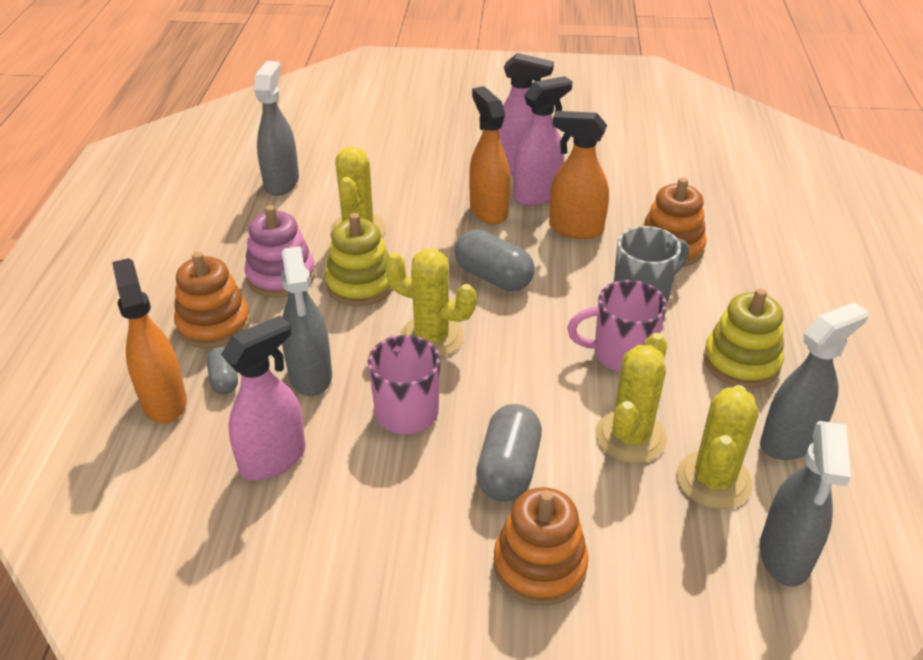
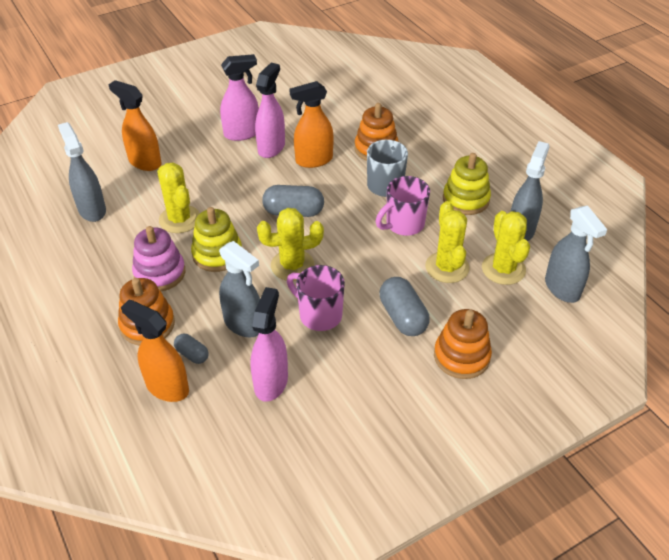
camera: 35 degrees left, 5 degrees up
(488, 210) = (251, 170): orange spray bottle -> orange spray bottle (144, 162)

